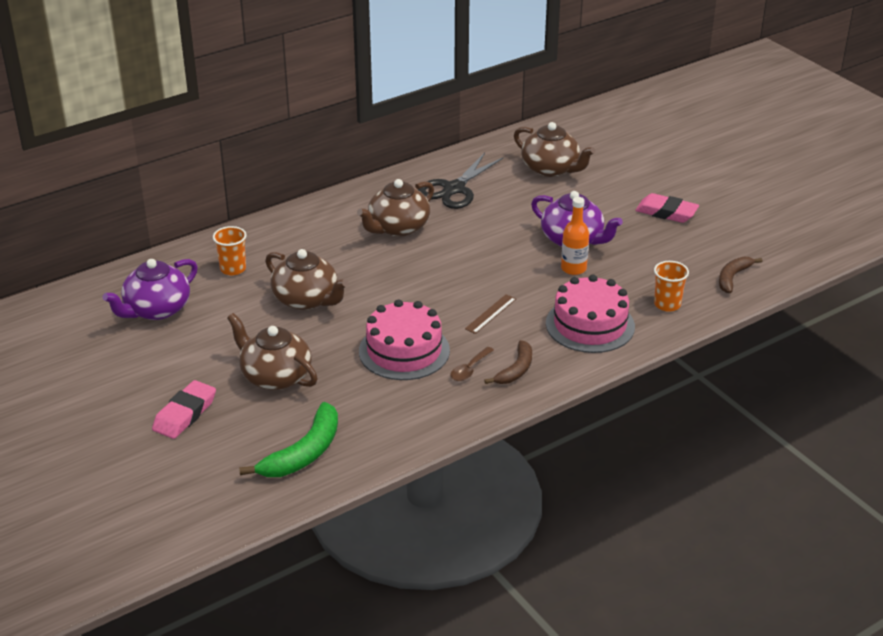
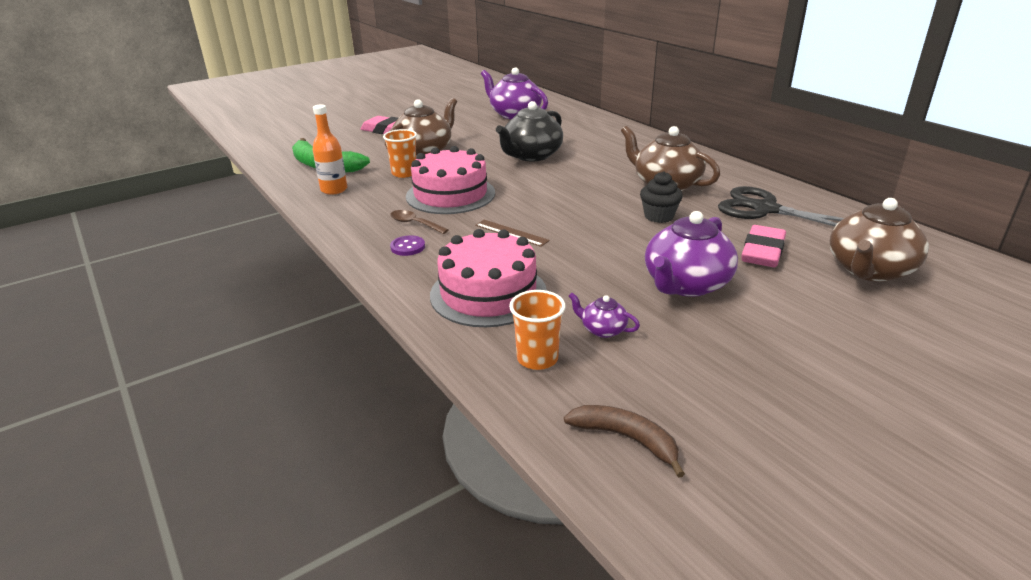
camera: 90 degrees right, 5 degrees down
(233, 269) = (573, 130): orange cup -> orange cup (404, 173)
(306, 300) = (531, 155): brown teapot -> black teapot
(463, 238) = (659, 216): none -> black cupcake
(516, 370) = (408, 247): brown banana -> purple button
(573, 268) = (614, 284): orange bottle -> orange bottle (334, 190)
(632, 278) = (602, 329): none -> purple teapot
(666, 212) = (811, 373): pink eraser -> pink eraser (762, 252)

